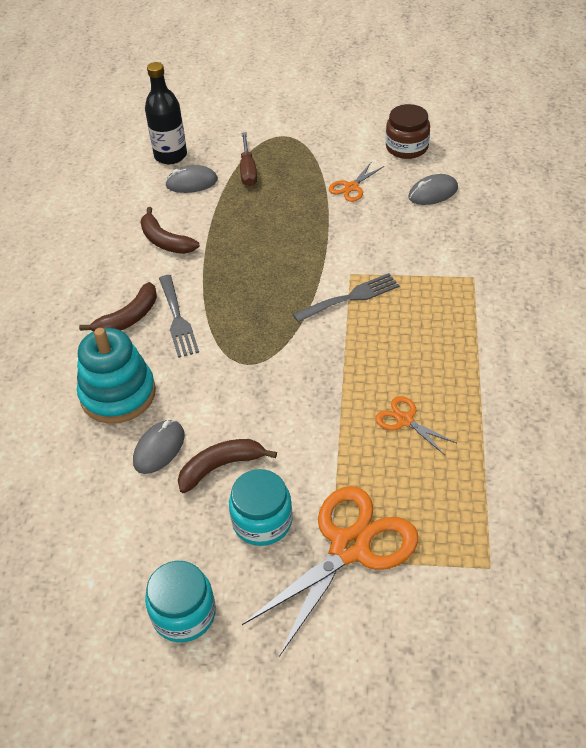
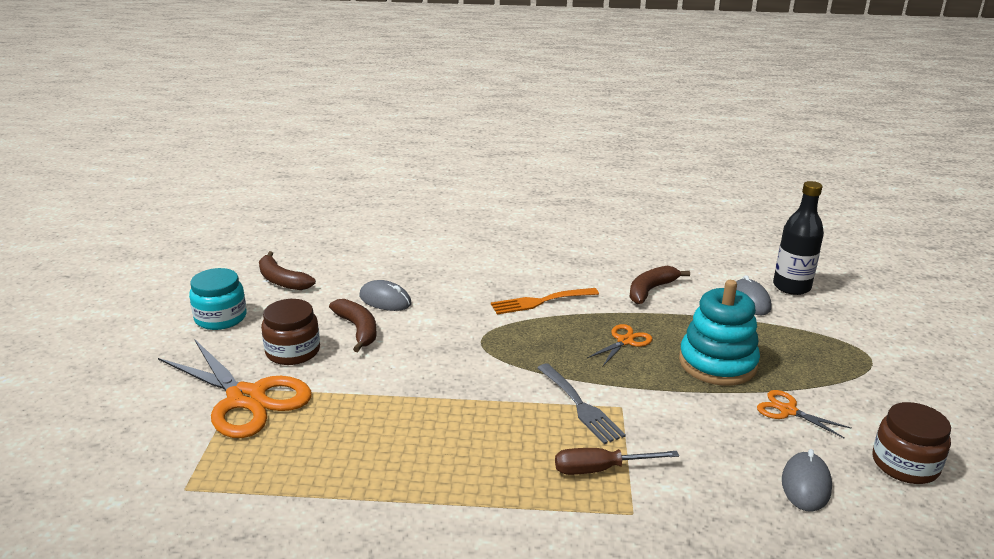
camera: 85 degrees right, 20 degrees down
(118, 394) = (449, 279): turquoise stacking toy -> turquoise stacking toy (717, 363)
(128, 318) = (540, 278): brown banana -> brown banana (282, 280)
(177, 319) = (540, 302): grey fork -> orange fork
(248, 170) = (788, 334): brown screwdriver -> brown screwdriver (600, 469)
(262, 521) = (293, 351): turquoise jar -> brown jar
(405, 420) = (391, 439): orange scissors -> orange scissors (625, 341)
(433, 193) = (806, 485): grey mouse -> grey mouse turned 45 degrees clockwise

